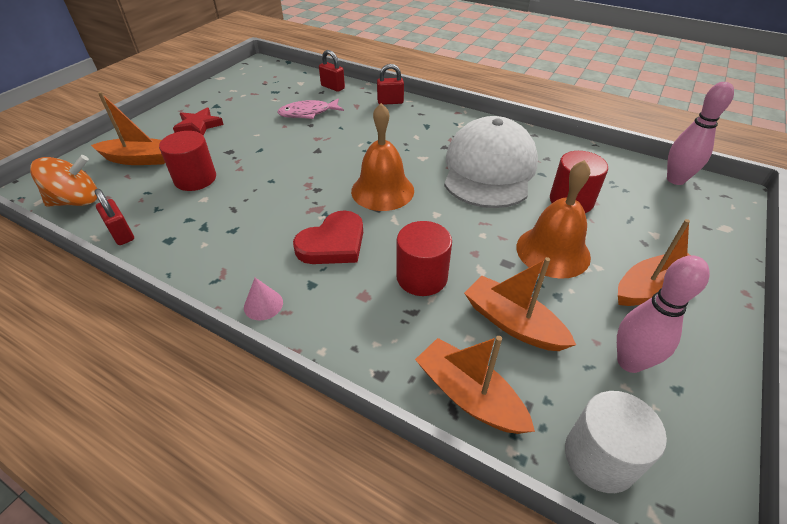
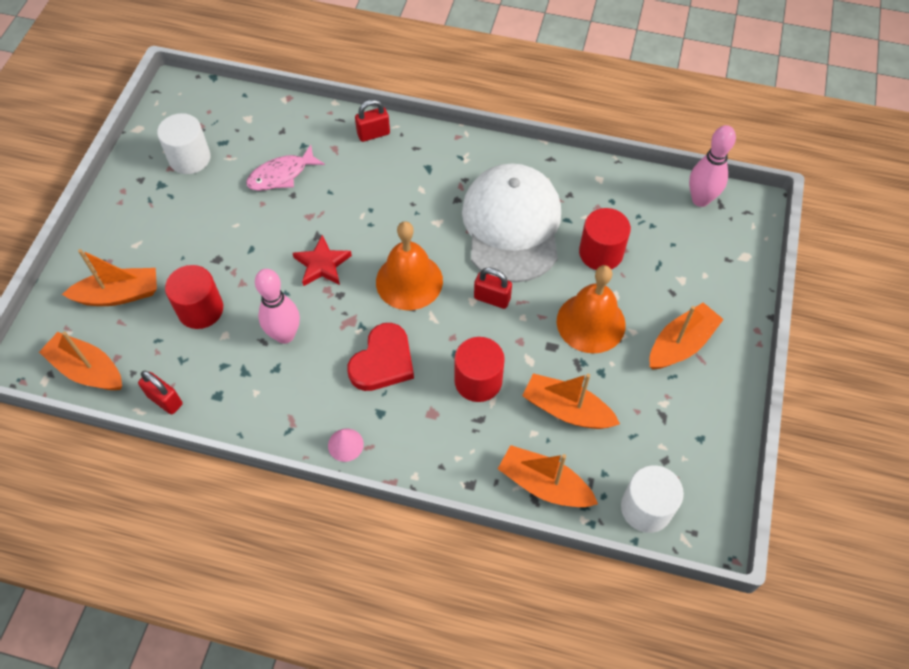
camera: 15 degrees left, 15 degrees up
(77, 201) = (87, 370): orange spinning top -> orange boat
(198, 125) = (158, 225): red star -> red star (322, 264)
(246, 96) = (190, 158): none -> white cylinder
(332, 87) = (293, 119): red padlock -> red padlock (492, 298)
(629, 362) = (664, 423): pink bowling pin -> pink bowling pin (285, 335)

